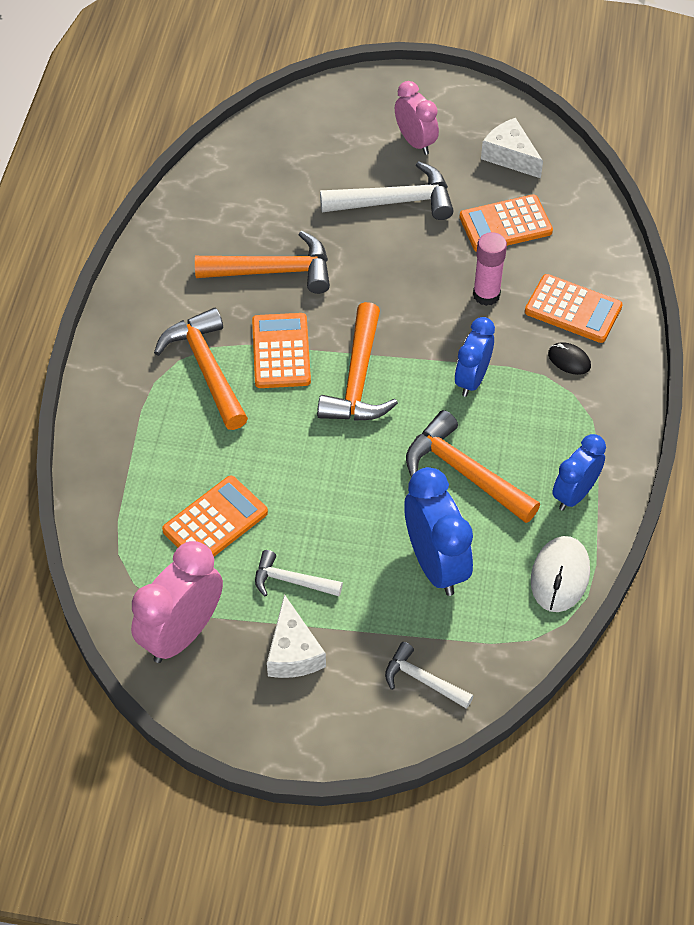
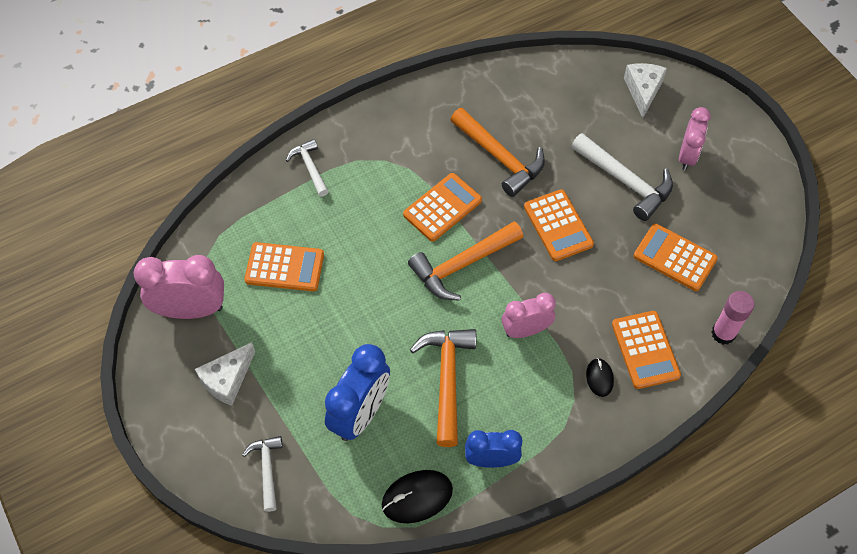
camera: 50 degrees right, 5 degrees up
(206, 368) = (391, 178): orange hammer -> none
(291, 581) = (277, 340): white hammer -> white hammer (310, 167)
(390, 281) = (558, 226): none -> orange calculator
(472, 379) = (526, 330): blue clock -> pink clock
(486, 295) = (603, 289): pink glue stick -> pink glue stick (723, 333)
(510, 156) = (736, 218): white cheese -> white cheese (643, 91)
(560, 576) = (417, 497): white mouse -> black mouse

